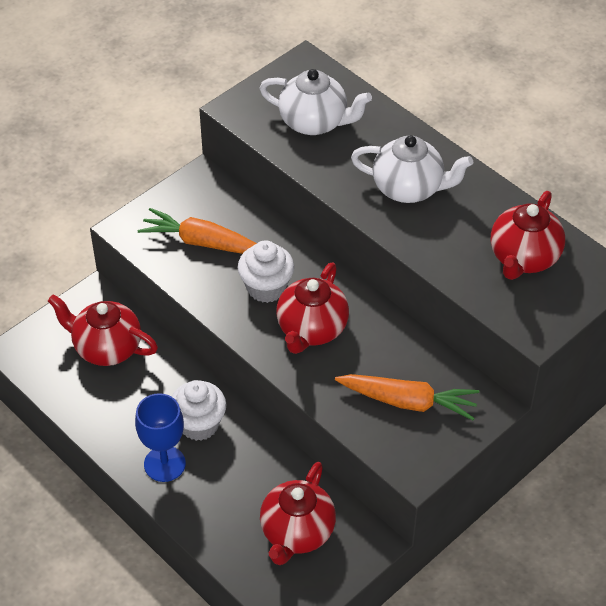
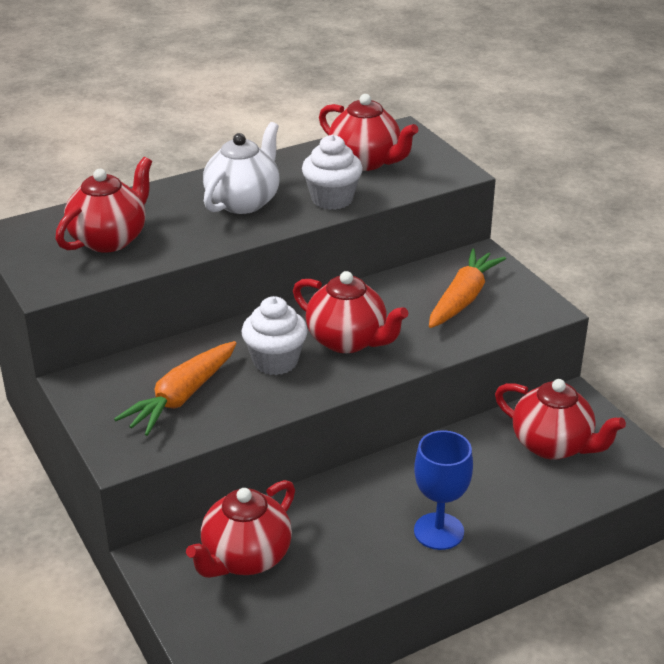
camera: 75 degrees left, 15 degrees down
(199, 424) = (391, 495): white cupcake -> white cupcake (332, 199)
(314, 122) = (110, 239): white teapot -> red teapot

